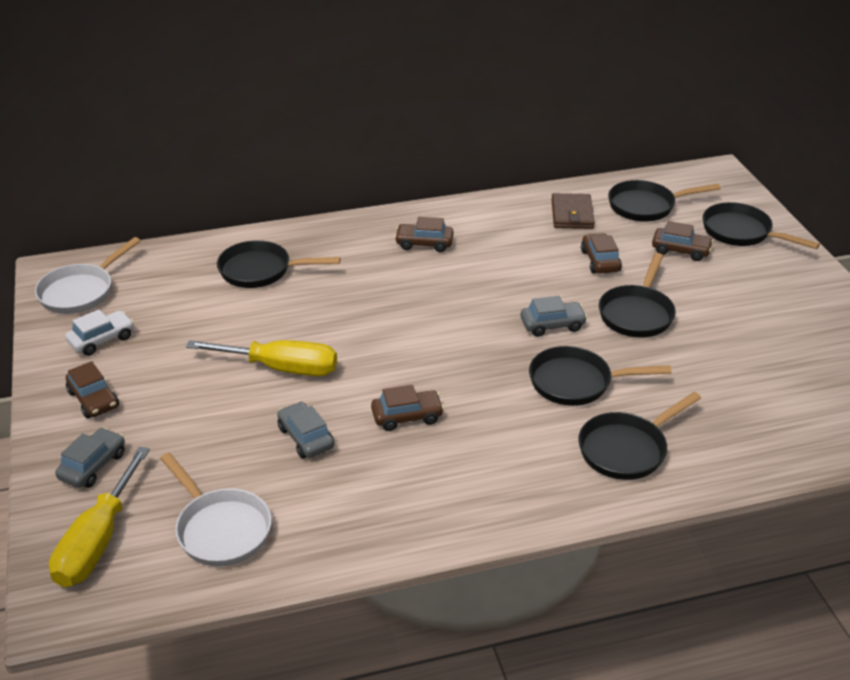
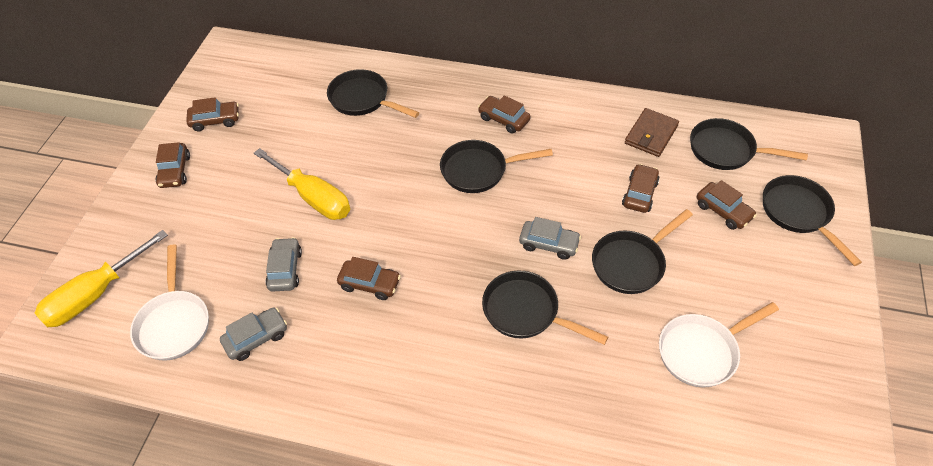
camera: 30 degrees right, 15 degrees up
(81, 291) = (231, 72): white pan -> white pan (702, 351)
(93, 466) = (136, 228): grey car -> grey car (256, 338)
(102, 340) = (215, 120): white car -> brown car
(627, 449) = (518, 399): black pan -> black pan (479, 170)

